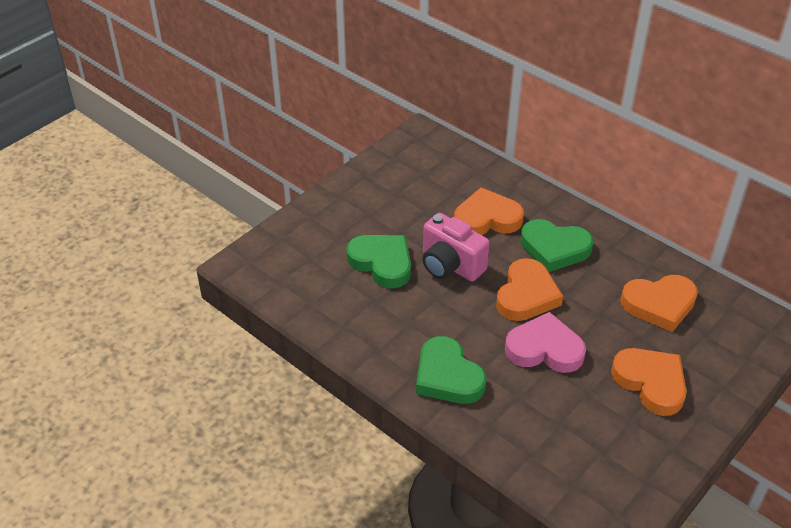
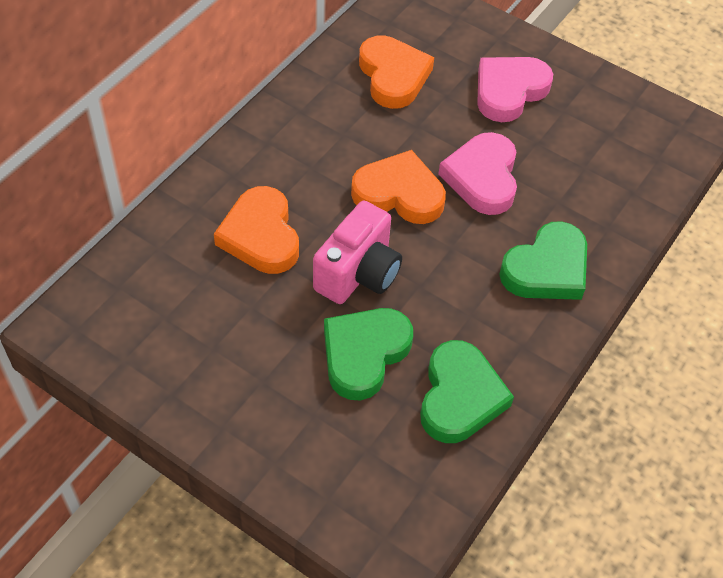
camera: 100 degrees left, 10 degrees up
(554, 248) = (312, 165): green heart -> green heart (460, 397)
(650, 383) = (509, 91): orange heart -> pink heart

